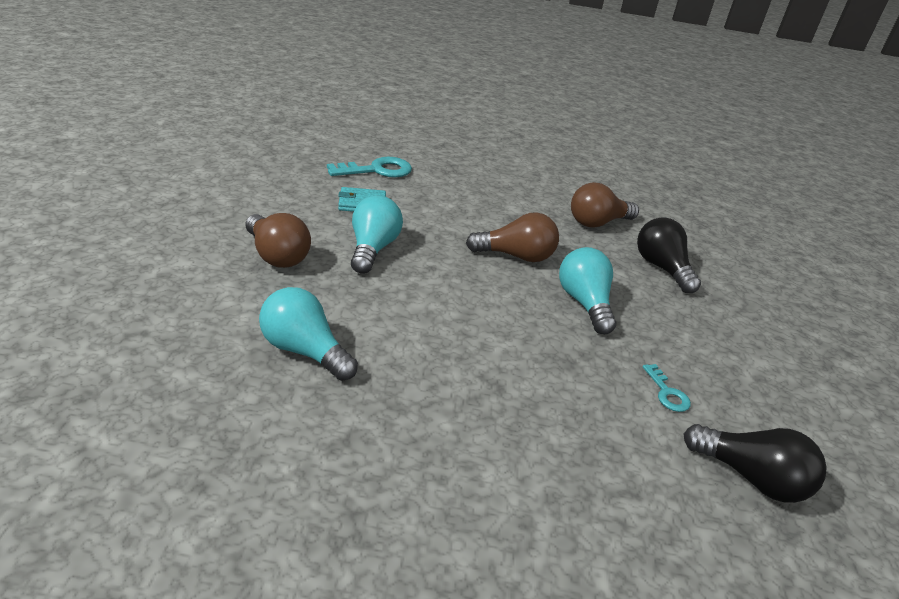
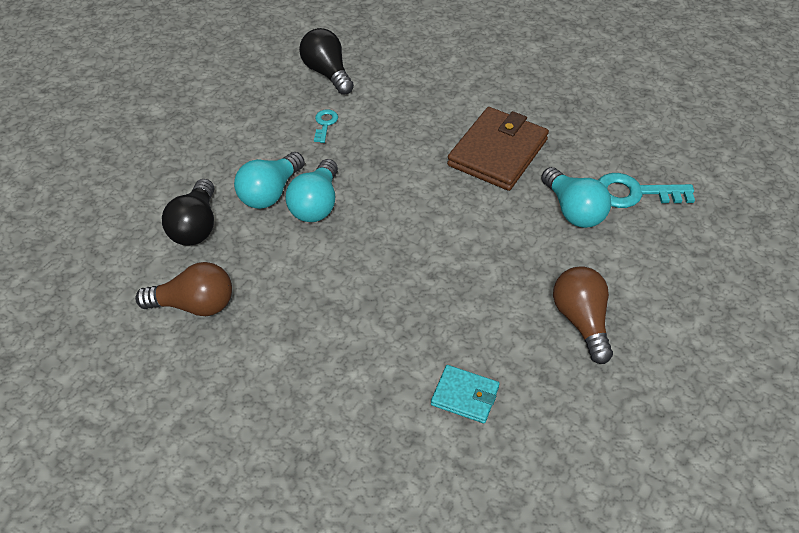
camera: 150 degrees left, 15 degrees up
(372, 249) = (481, 312): turquoise light bulb -> turquoise light bulb (270, 193)
(377, 170) = (414, 476): turquoise key -> turquoise key (634, 193)
(430, 406) = (497, 152): none -> brown wallet
(516, 256) = (336, 272): brown light bulb -> none

